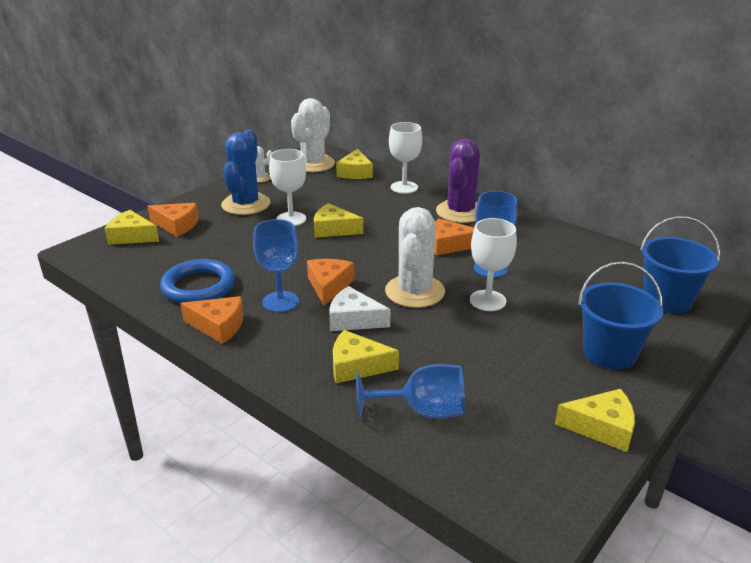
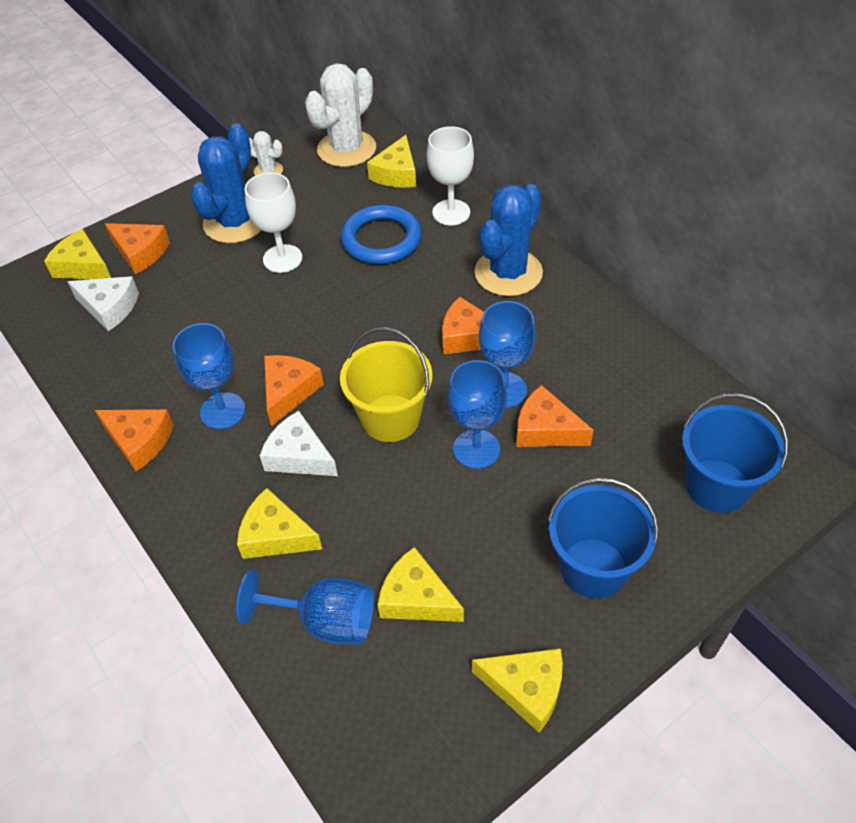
camera: 15 degrees right, 20 degrees up
(163, 256) = (109, 307): none -> white cheese
(198, 286) = (136, 369): blue ring -> blue ring (381, 239)
(333, 229) = (329, 286): yellow cheese -> yellow cheese (416, 598)
(415, 291) = (390, 418): white cactus -> yellow bucket
(460, 212) = (508, 273): purple cactus -> blue cactus
(487, 300) = (476, 449): white goblet -> blue goblet
(532, 285) = (546, 429): none -> orange cheese

